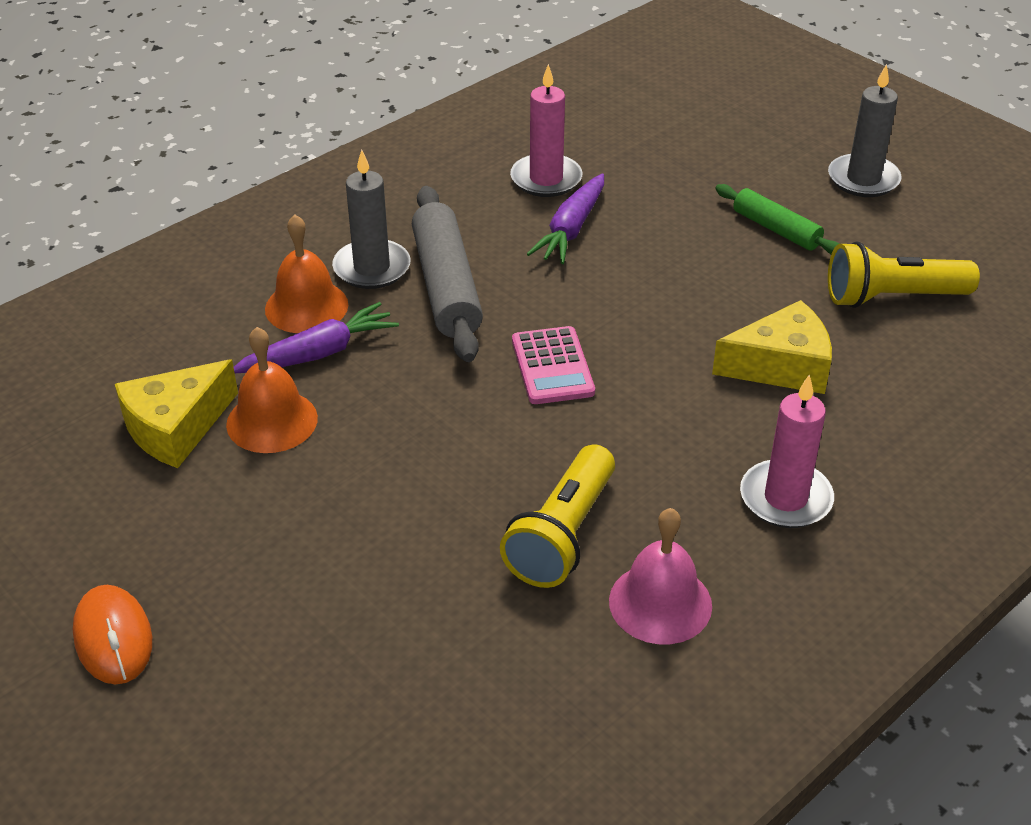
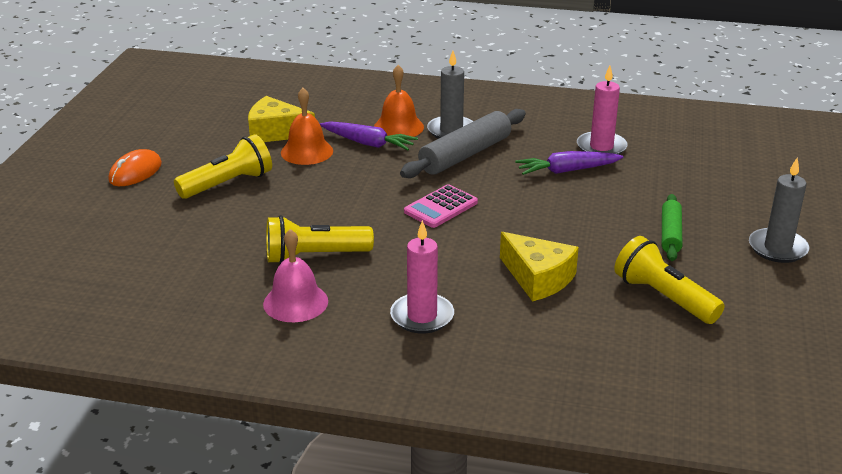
camera: 55 degrees right, 10 degrees down
(273, 542) = (228, 184): none -> yellow flashlight

